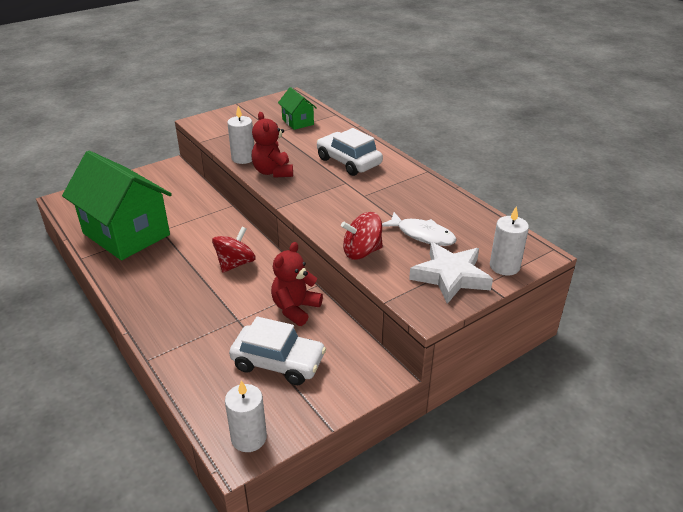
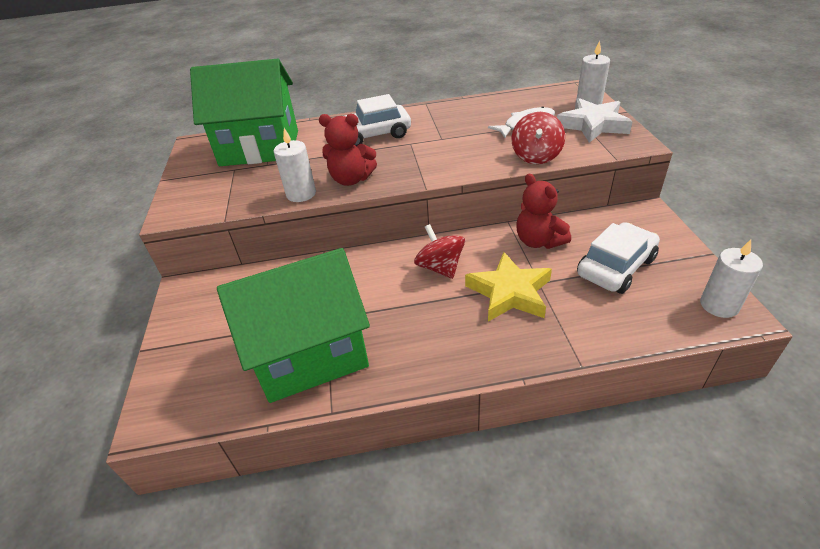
camera: 60 degrees left, 5 degrees up
(218, 306) = (509, 293): none -> yellow star
(297, 122) = (260, 148): green house -> green house, size x2.21

